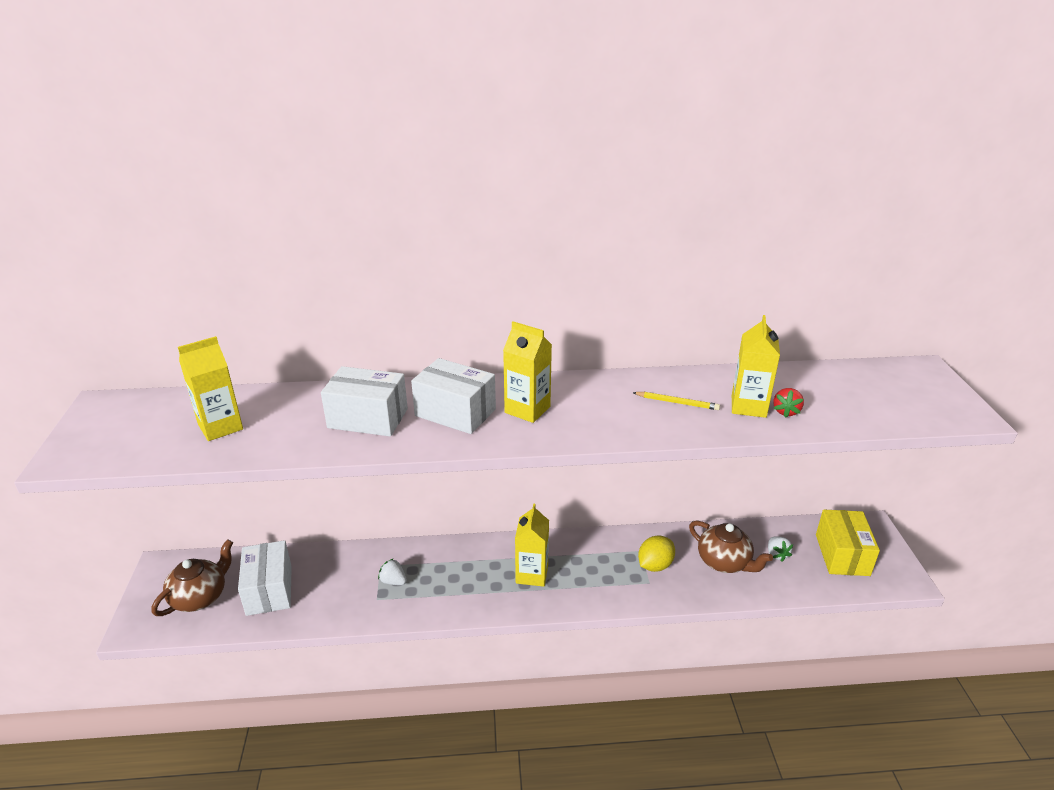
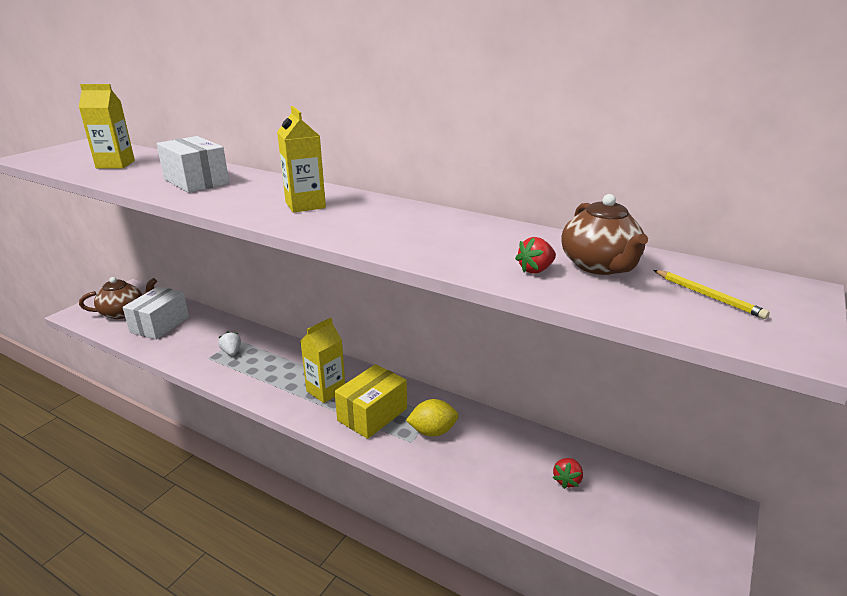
camera: 35 degrees right, 5 degrees down
(455, 412) = (254, 193): white box -> none
(677, 402) = (436, 234): yellow pencil -> yellow pencil (708, 296)
(724, 562) = (502, 460): brown teapot -> brown teapot (600, 266)
(748, 406) = (502, 255): yellow carton -> none
(776, 554) = (567, 480): white strawberry -> red strawberry
(842, 555) = (647, 517): yellow box -> yellow box (372, 414)

